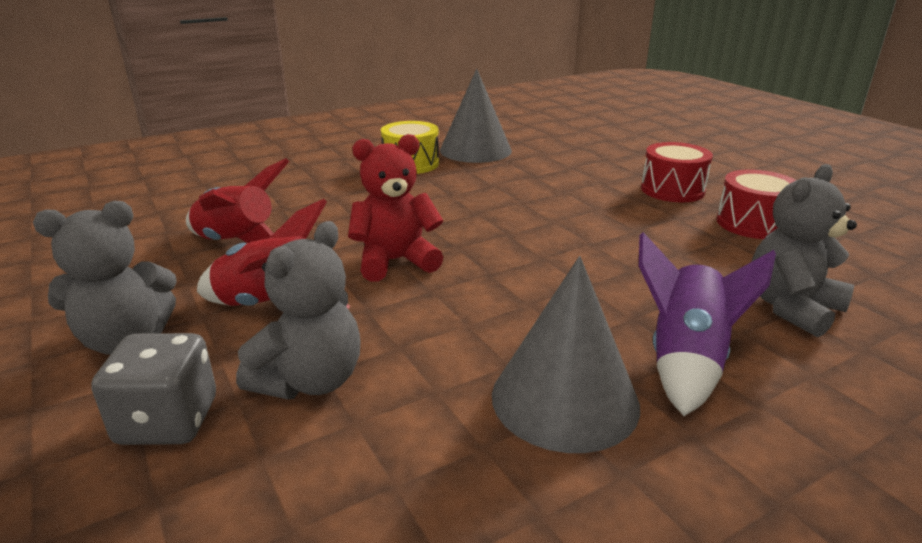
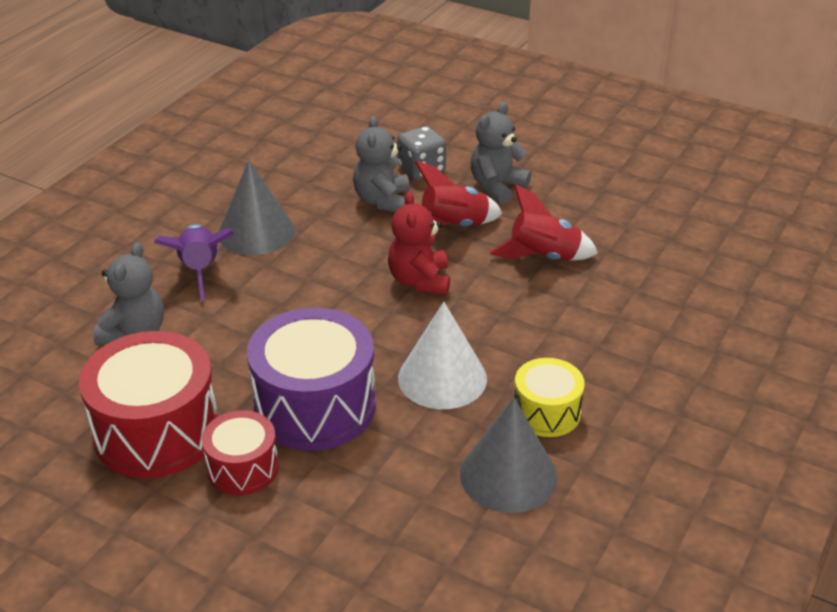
camera: 150 degrees right, 10 degrees up
(395, 261) = (419, 281): red teddy bear -> red teddy bear turned 135 degrees clockwise
(464, 194) = (442, 378): none -> white cone
(591, 205) = (315, 406): none -> purple drum
(752, 223) = (157, 431): red drum -> red drum, size x1.80

